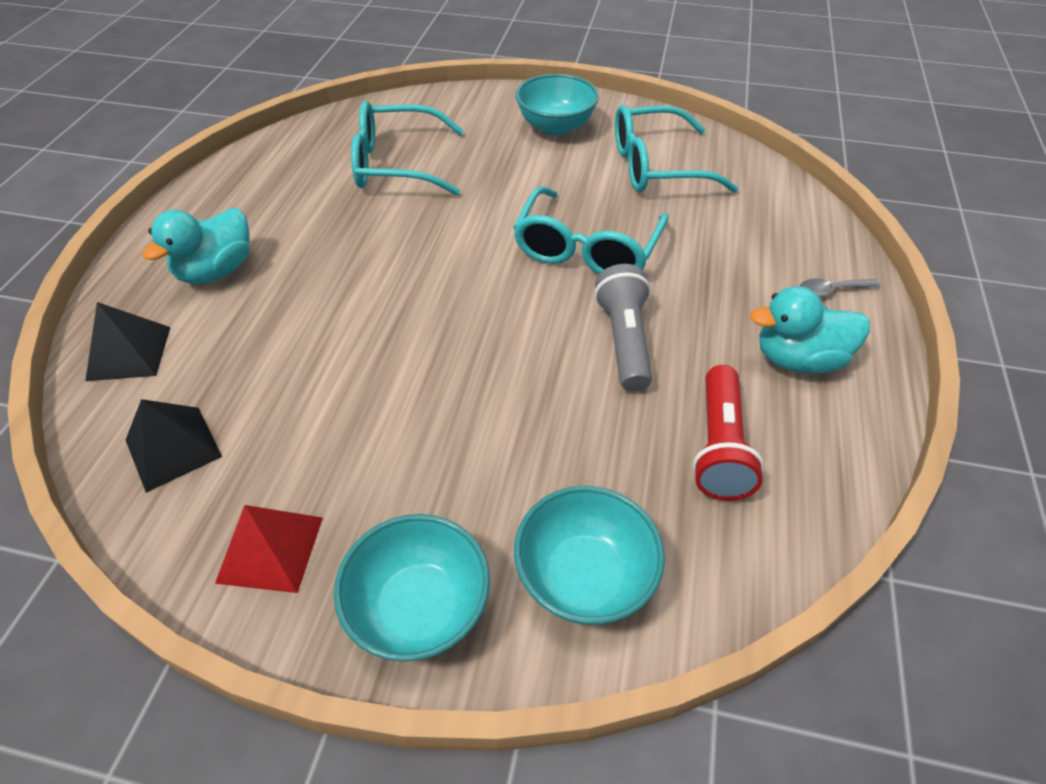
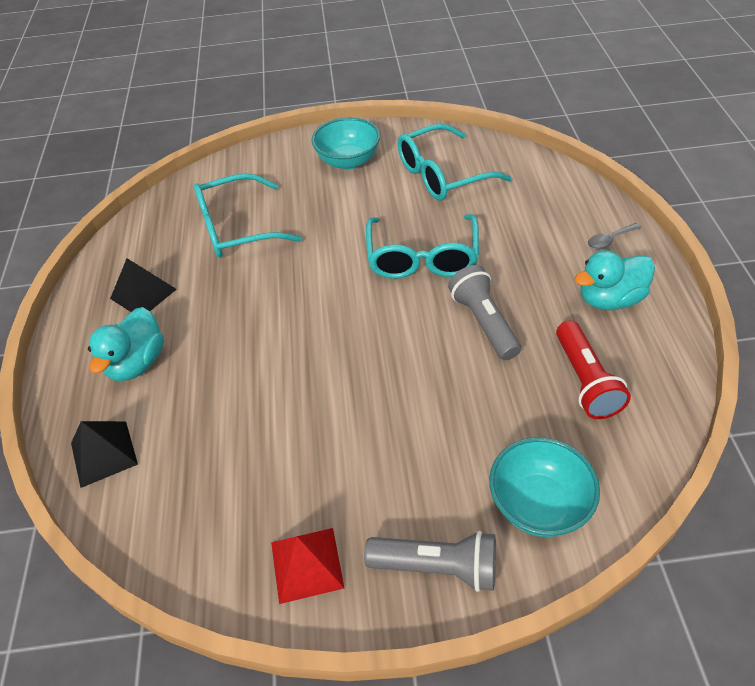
camera: 15 degrees left, 0 degrees up
(173, 448) = (187, 516): black pyramid -> black pyramid (143, 293)
(419, 608) = (437, 567): turquoise bowl -> grey flashlight

